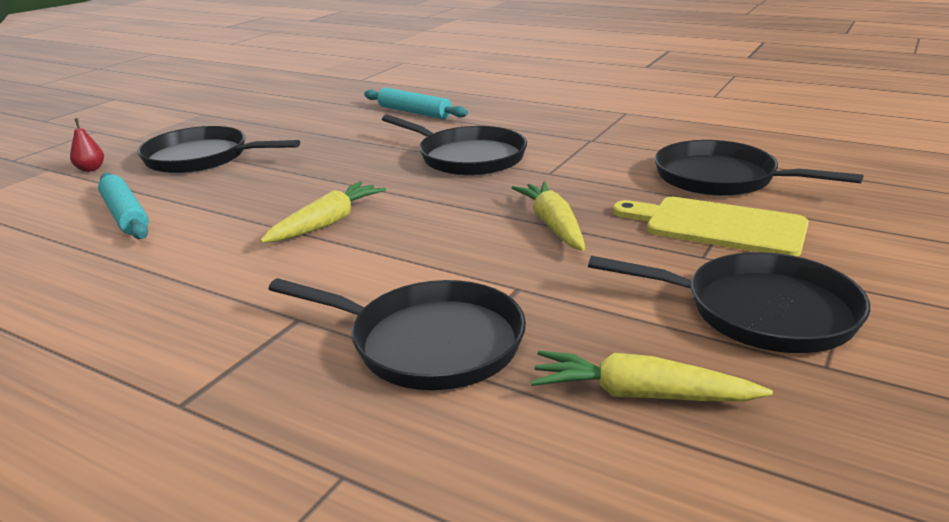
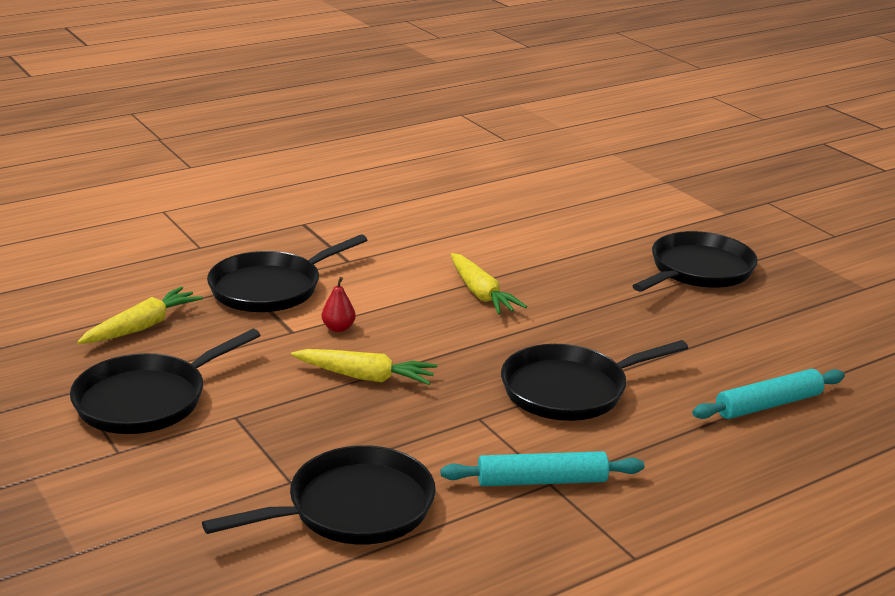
camera: 115 degrees right, 0 degrees up
(91, 169) = (710, 227): red pear -> red pear (338, 328)
(126, 215) = (581, 231): turquoise rolling pin -> turquoise rolling pin (541, 481)
(717, 226) = (268, 448): yellow cutting board -> none

